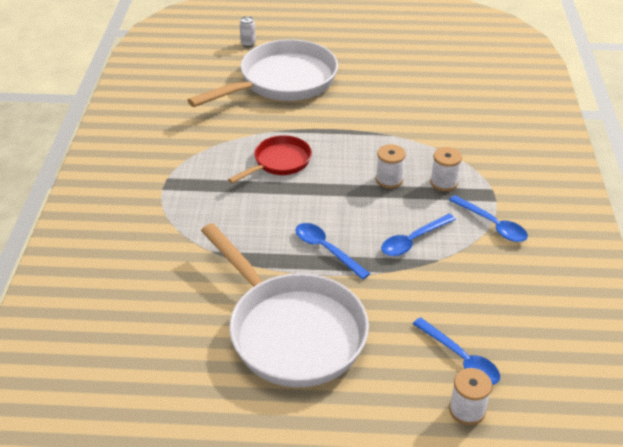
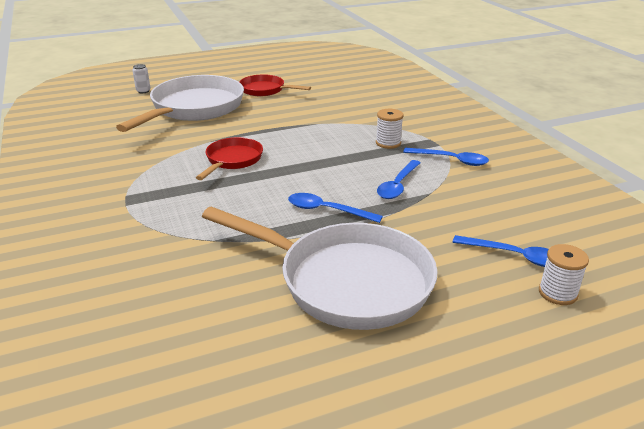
camera: 25 degrees left, 10 degrees down
(368, 72) = (265, 90): none -> red pan
(389, 180) = (341, 151): white spool -> none

